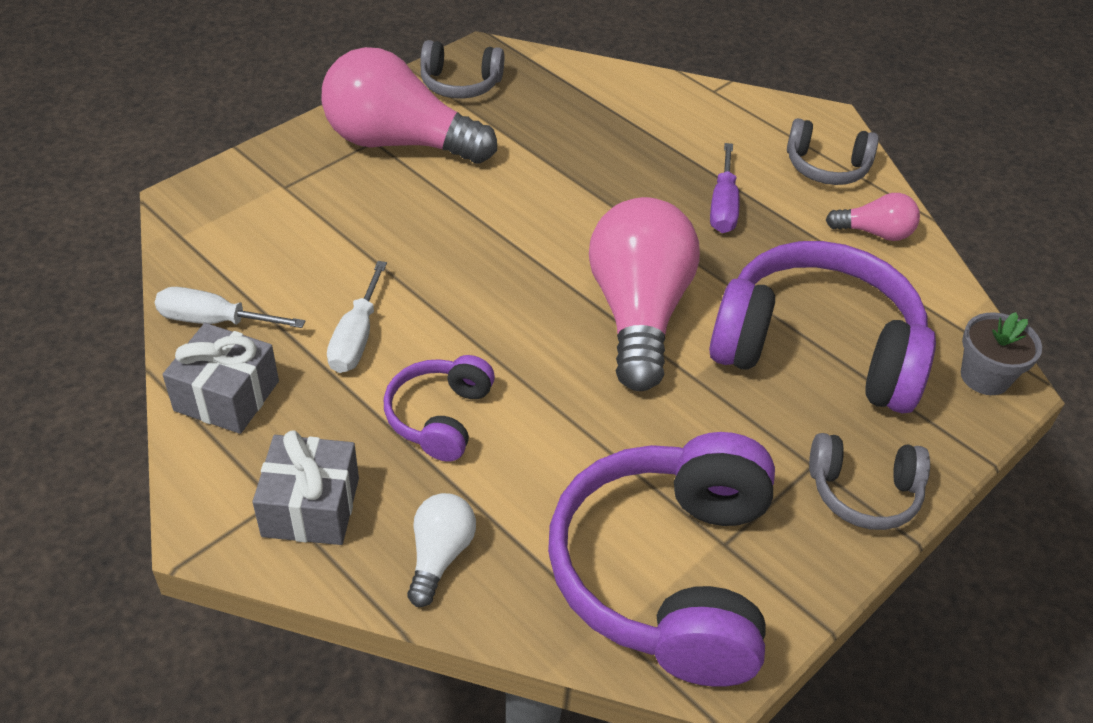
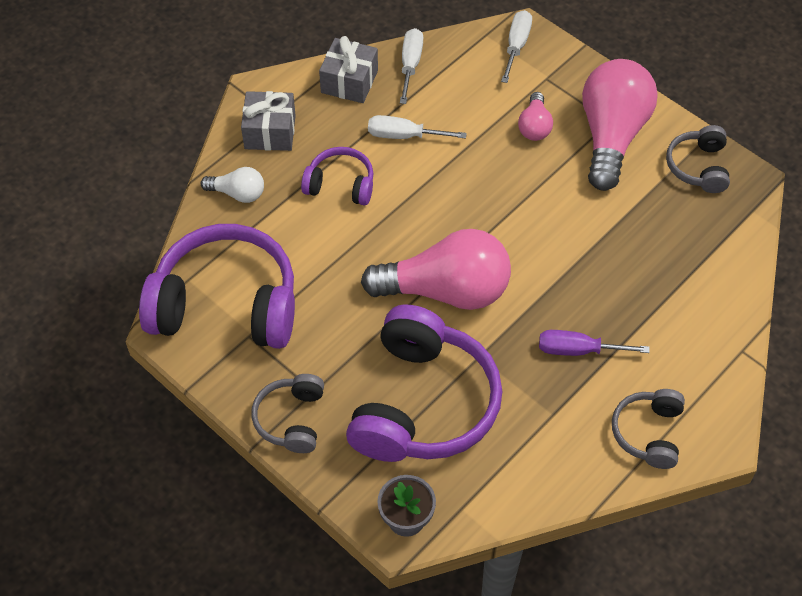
camera: 90 degrees right, 10 degrees up
(214, 207) = (516, 46): none -> white screwdriver
(875, 233) = (565, 461): pink light bulb -> pink light bulb (534, 126)

